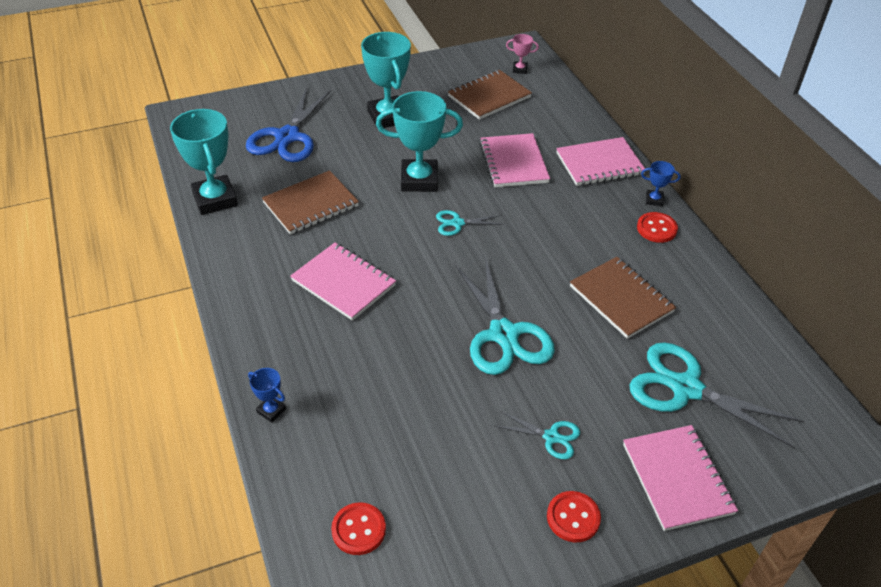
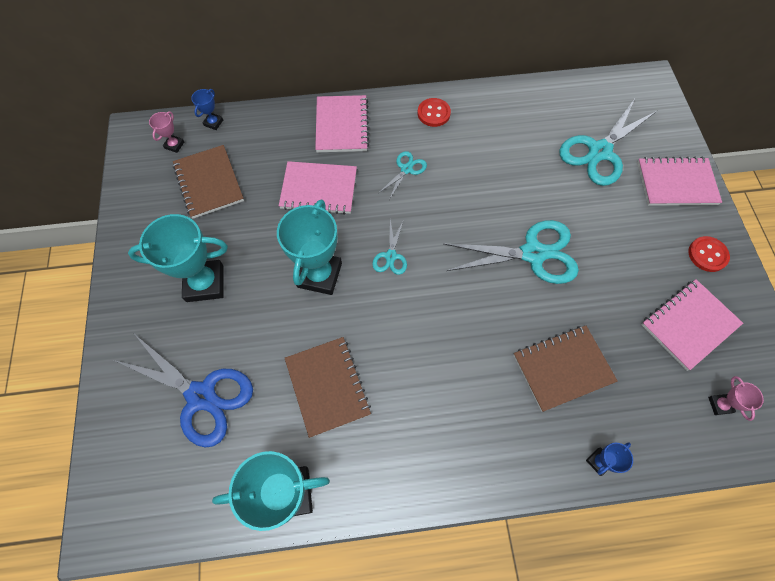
camera: 75 degrees left, 20 degrees up
(344, 283) = (450, 372): pink notebook -> pink notebook (688, 324)
(358, 530) = (720, 405): red button -> pink trophy
(551, 437) = (638, 248): turquoise scissors -> turquoise scissors (406, 169)
(621, 299) = (507, 162): brown notebook -> brown notebook (562, 368)
(654, 200) = (399, 103): blue trophy -> blue trophy (213, 123)

